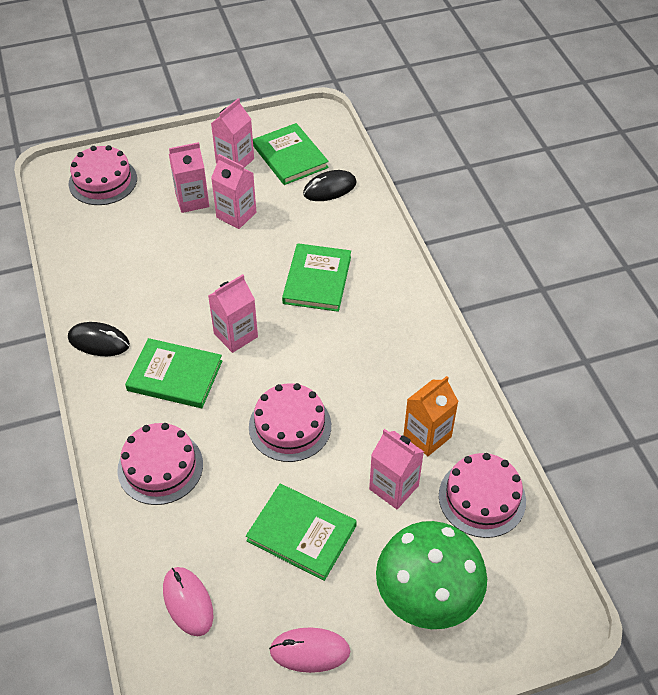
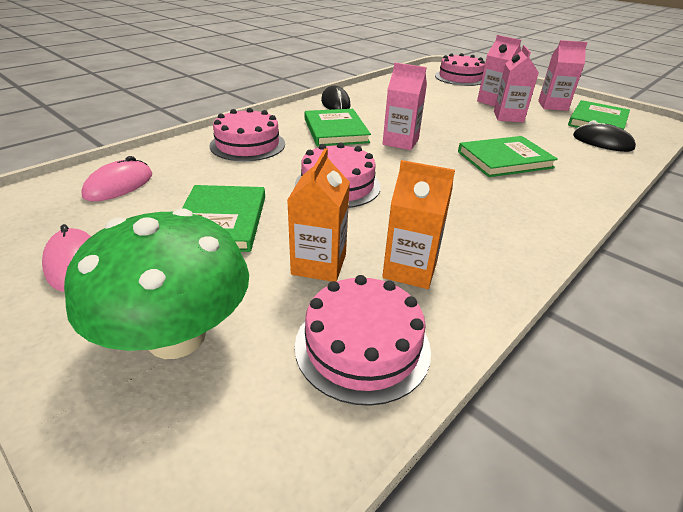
camera: 60 degrees right, 15 degrees down
(394, 487) = (319, 264): pink carton -> orange carton

